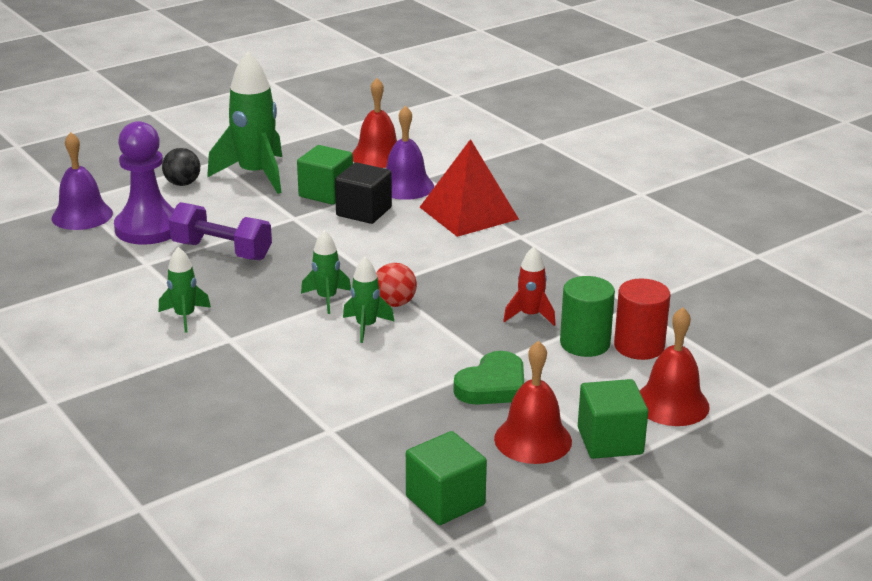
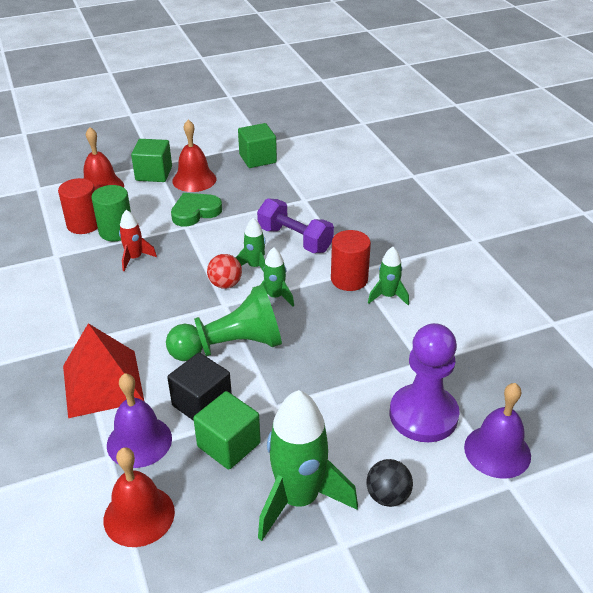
camera: 165 degrees left, 10 degrees up
(221, 251) = (352, 367): purple dumbbell -> purple dumbbell (295, 239)
(237, 328) = (349, 279): none -> red cylinder
(358, 251) = (230, 346): none -> green pawn

